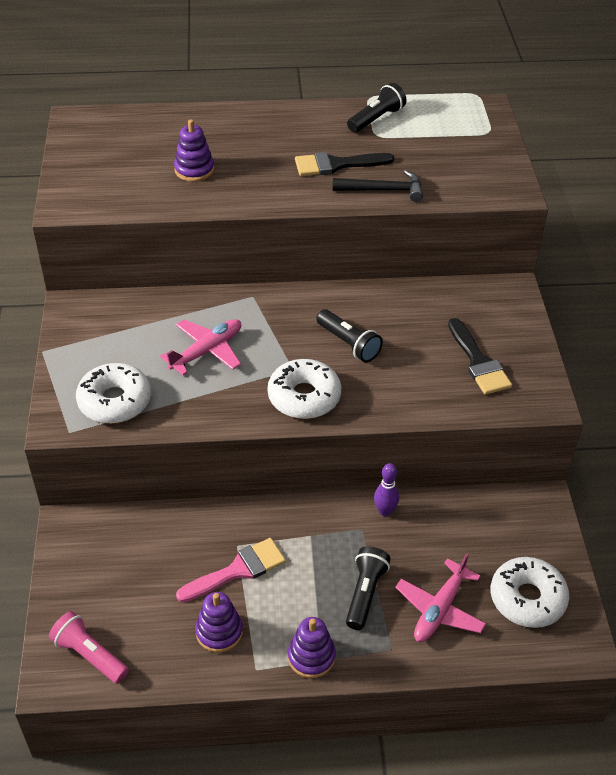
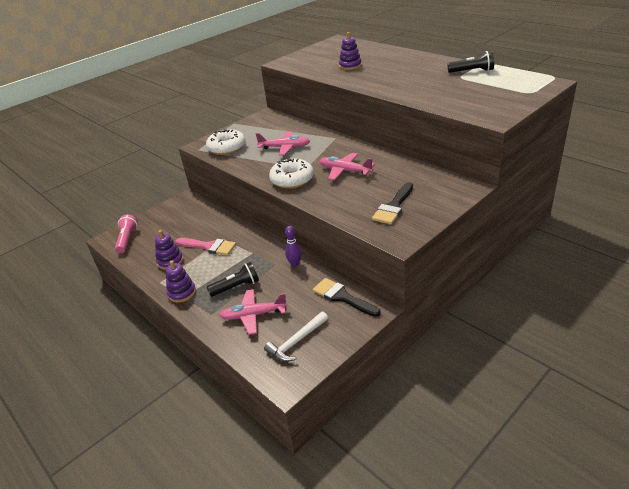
camera: 55 degrees right, 10 degrees down
(336, 165) = (416, 81): black brush -> black brush (342, 297)
(348, 344) = (345, 171): black flashlight -> pink plane
(383, 190) = (421, 96): black hammer -> none
(527, 598) = (297, 342): white donut -> white hammer

